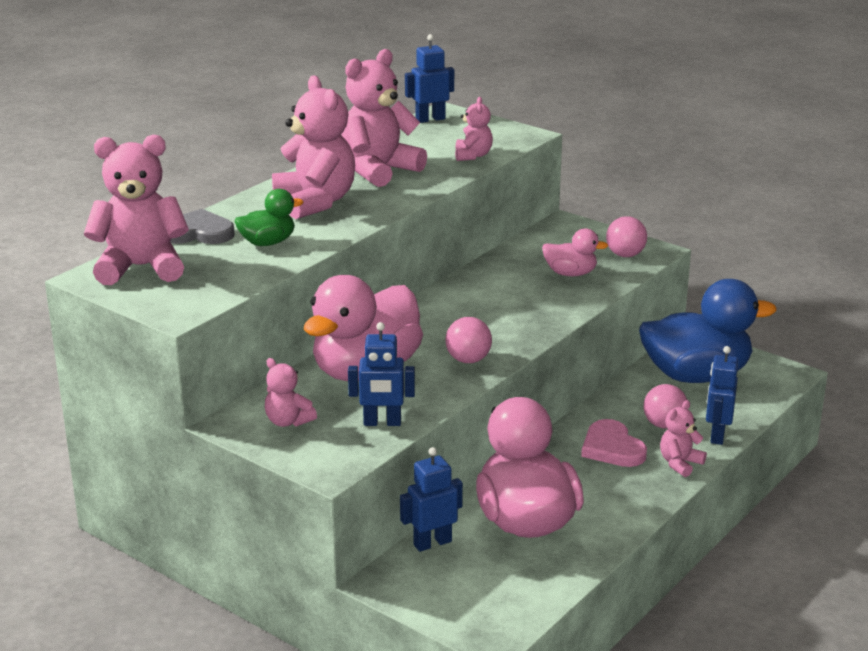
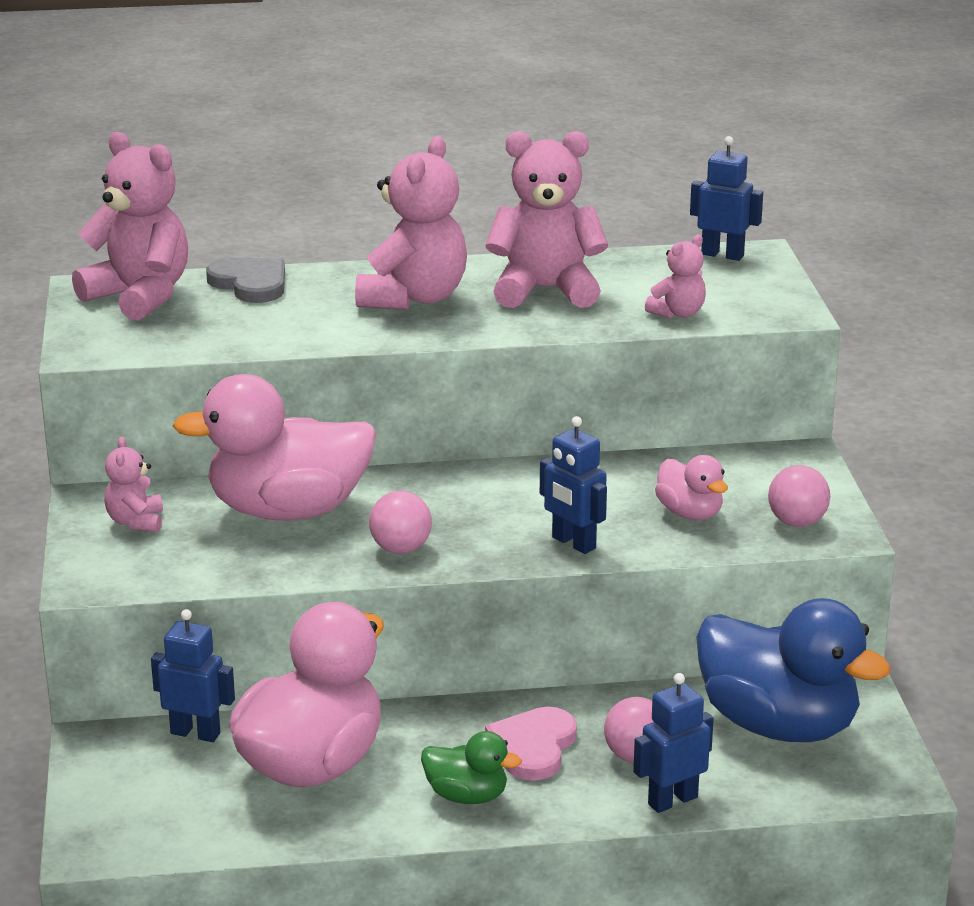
camera: 45 degrees right, 0 degrees up
(268, 242) = (287, 319): green duck -> green duck (467, 796)
(382, 423) = (206, 566): blue robot -> blue robot (573, 543)
(680, 463) = (572, 804): pink teddy bear -> none

